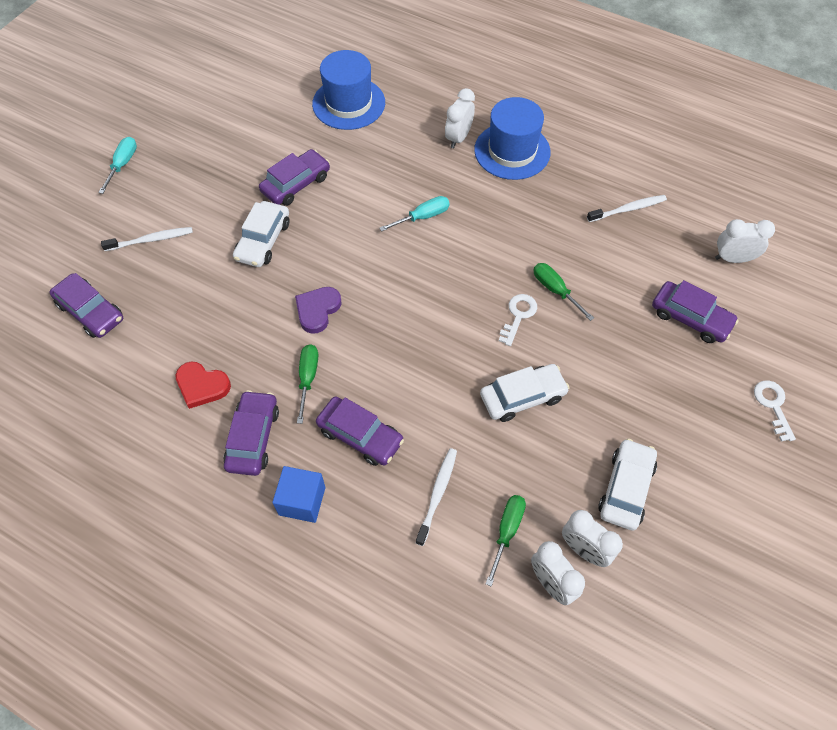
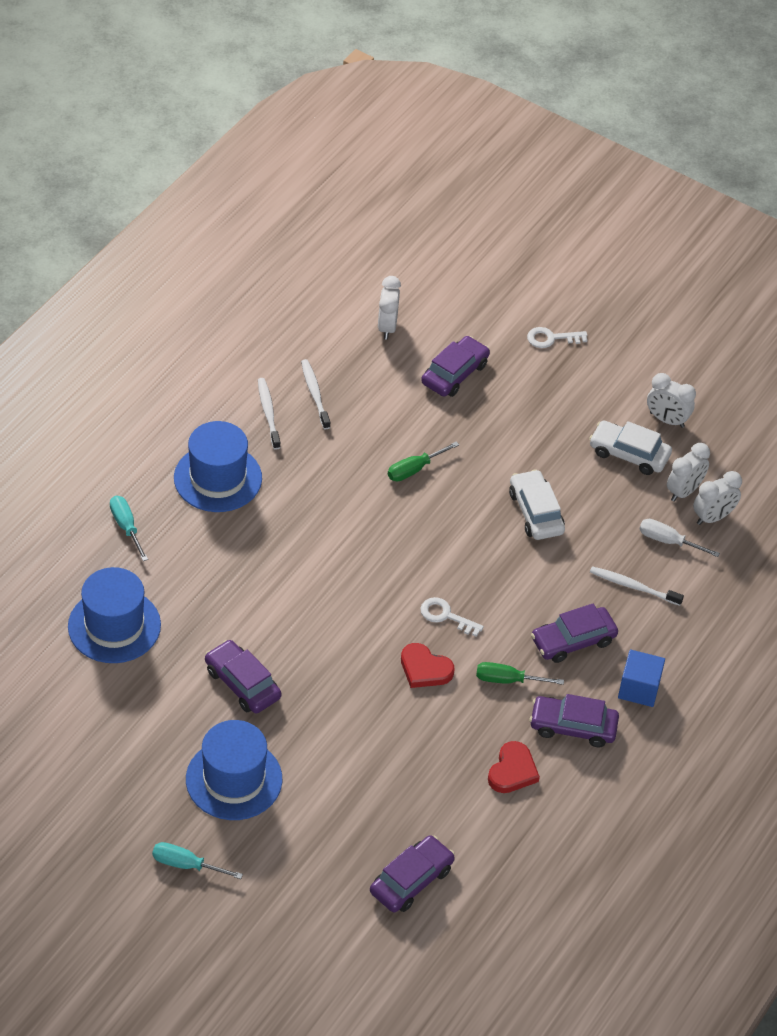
camera: 90 degrees left, 10 degrees down
(151, 240) = (313, 827): white toothbrush -> white toothbrush (268, 413)
(201, 186) = (234, 779): none -> blue hat
(263, 240) = (325, 717): white car -> none
(317, 310) = (425, 669): purple heart -> red heart
(360, 436) = (573, 640): purple car -> purple car turned 150 degrees counterclockwise
(422, 217) = (306, 568): turquoise screwdriver -> turquoise screwdriver (126, 527)
(458, 138) = (190, 524): white clock -> white clock (667, 420)
(506, 532) = (668, 541): green screwdriver -> white screwdriver
(518, 316) = (443, 503): white key -> white key (446, 616)

